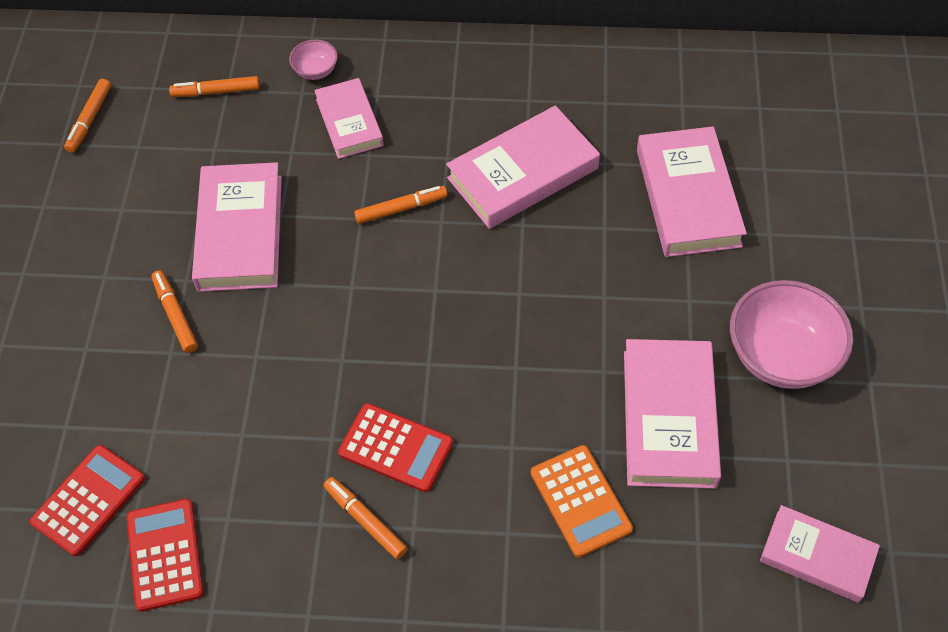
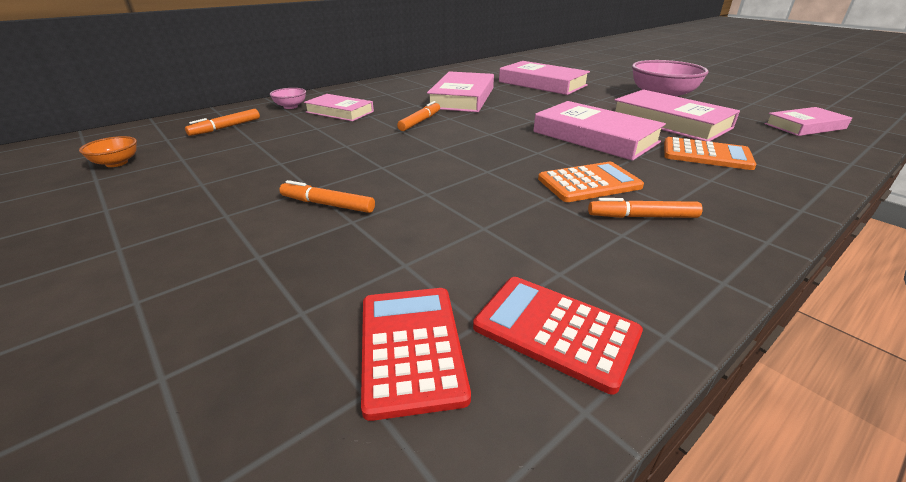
camera: 45 degrees left, 25 degrees down
(89, 120) = (117, 163): orange marker -> orange bowl
(240, 232) = (326, 159): pink book -> pink book (594, 137)
(396, 448) = (589, 183): red calculator -> orange calculator

